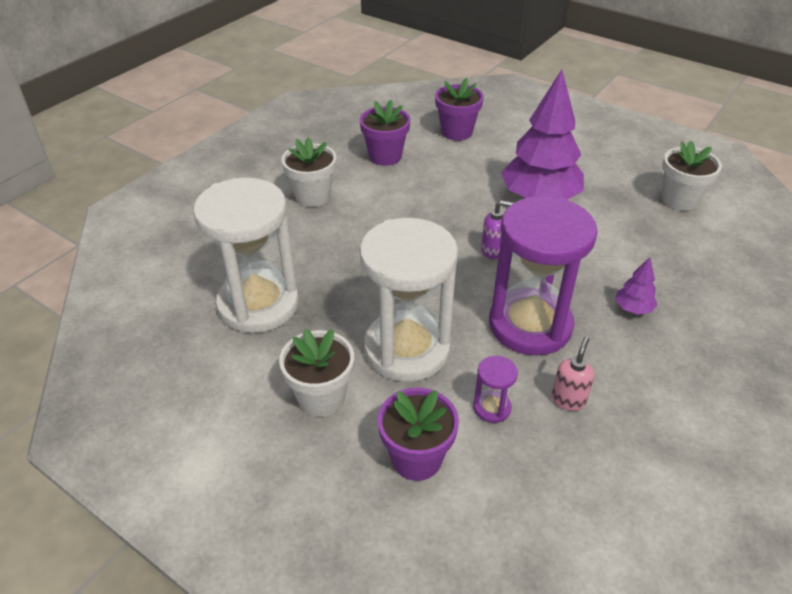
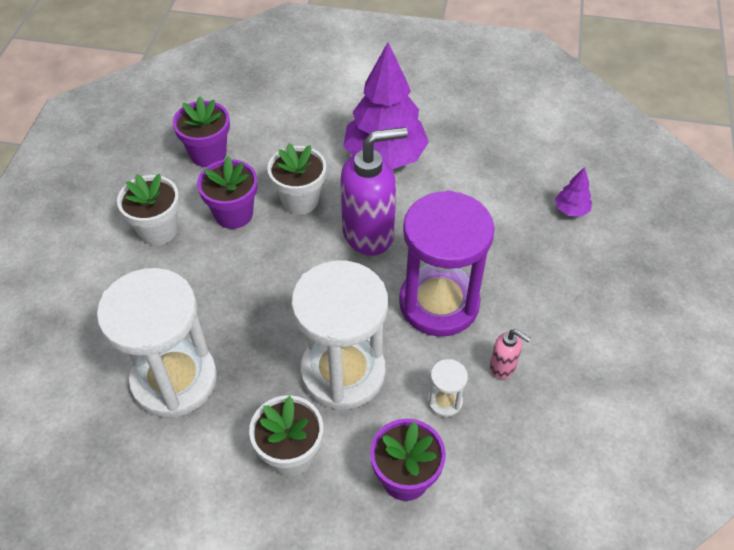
camera: 25 degrees left, 10 degrees up
(456, 132) = (266, 99): purple flower pot -> purple flower pot (233, 214)
(492, 251) = (369, 233): purple soap dispenser -> purple soap dispenser, size x2.19
(492, 408) = (444, 401): purple hourglass -> white hourglass
(568, 399) = (503, 367): pink soap dispenser -> pink soap dispenser turned 120 degrees clockwise
(633, 309) = (517, 252): purple tree -> purple tree (571, 210)
(679, 200) = (509, 116): white flower pot -> white flower pot (300, 200)

